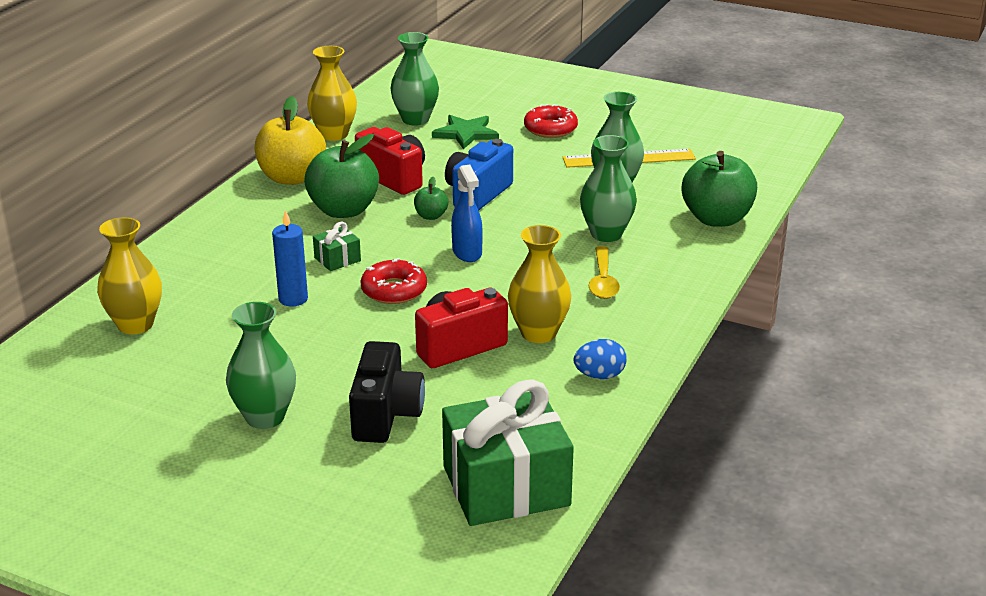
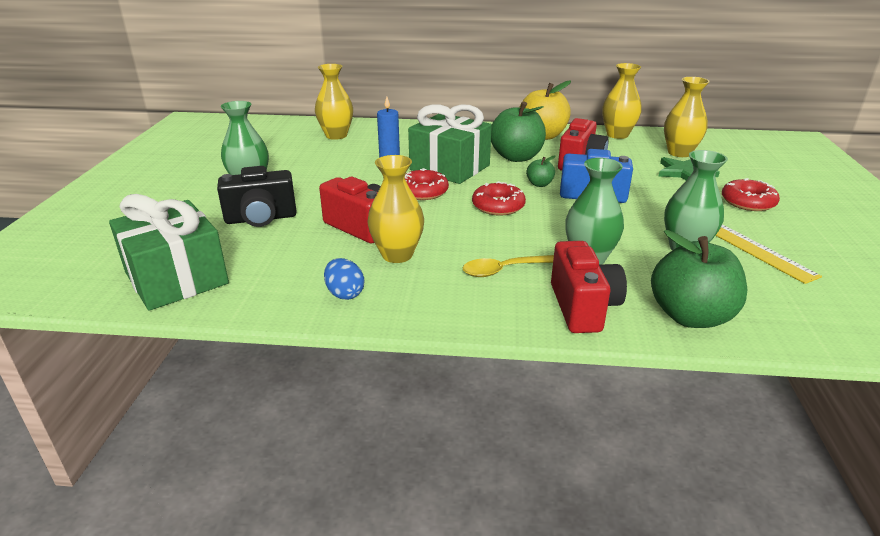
camera: 70 degrees right, 0 degrees up
(337, 259) = (449, 168): green gift -> green gift, size x2.33
(415, 119) = (679, 153): green vase -> yellow vase
(467, 252) = (498, 206): blue spray bottle -> red donut
(683, 259) = (583, 307): none -> red camera

